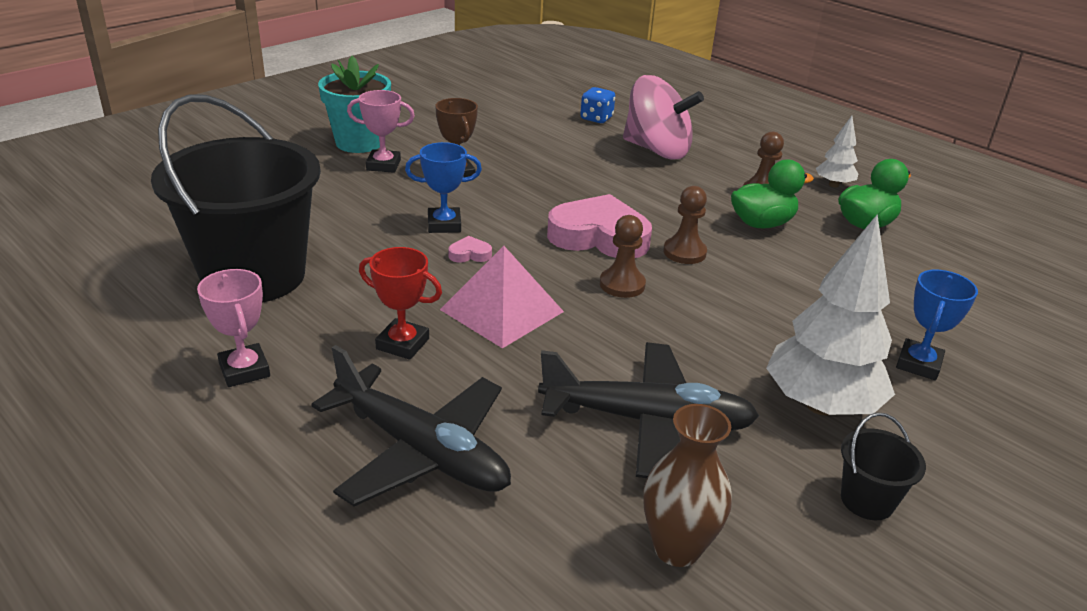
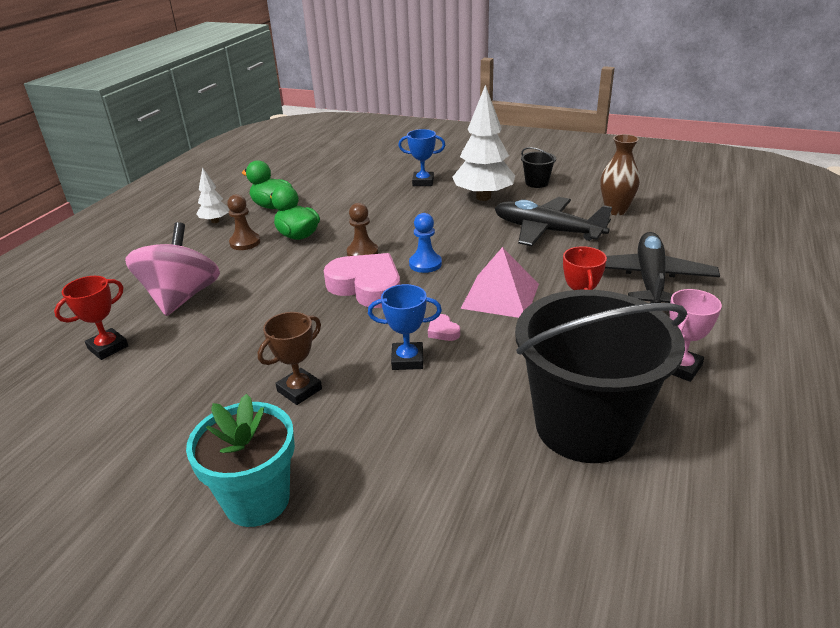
camera: 110 degrees left, 0 degrees up
(383, 165) = (310, 449): pink trophy -> none
(444, 224) = (407, 360): blue trophy -> blue trophy turned 60 degrees counterclockwise
(596, 118) = (108, 347): blue dice -> red trophy
(599, 236) = (366, 286): pink heart -> pink heart turned 135 degrees clockwise
(622, 284) = (425, 264): brown pawn -> blue pawn
(647, 421) = (547, 231): black plane -> black plane turned 45 degrees counterclockwise

